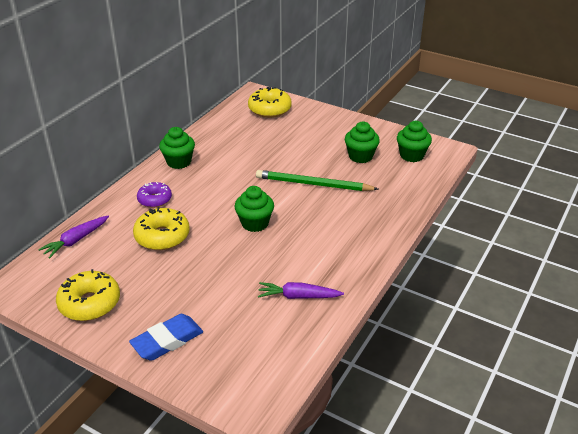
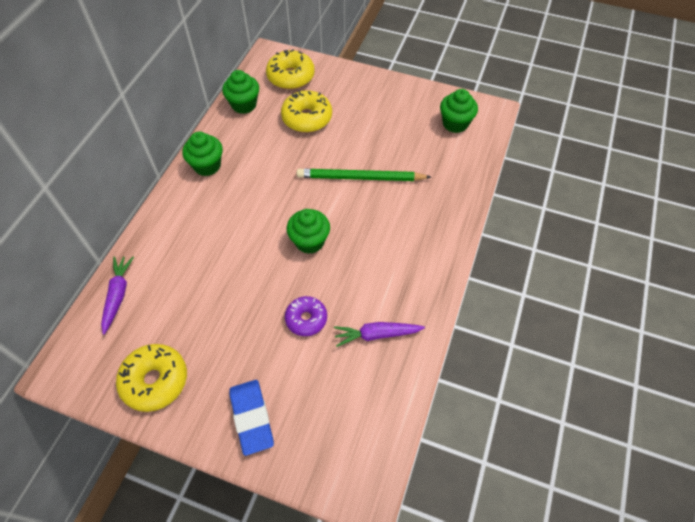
camera: 10 degrees left, 20 degrees up
(76, 240) = (118, 295): purple carrot -> purple carrot turned 150 degrees clockwise
(155, 199) = (193, 223): purple donut -> purple donut (306, 319)
(162, 236) = (213, 275): yellow donut -> yellow donut (307, 118)
(167, 341) = (252, 418): blue eraser -> blue eraser turned 60 degrees counterclockwise
(360, 156) = (402, 132): green cupcake -> green cupcake (244, 105)

